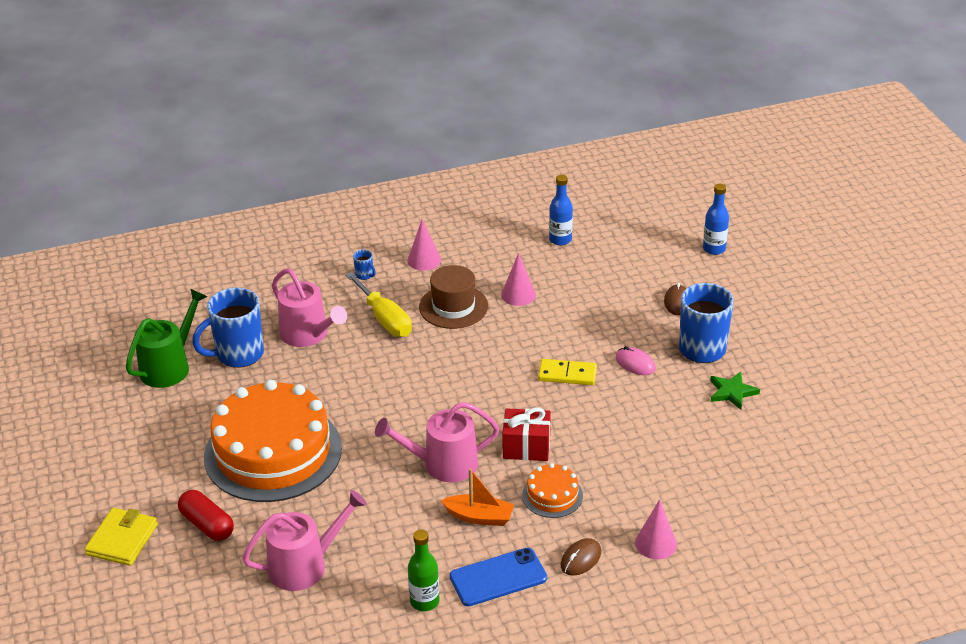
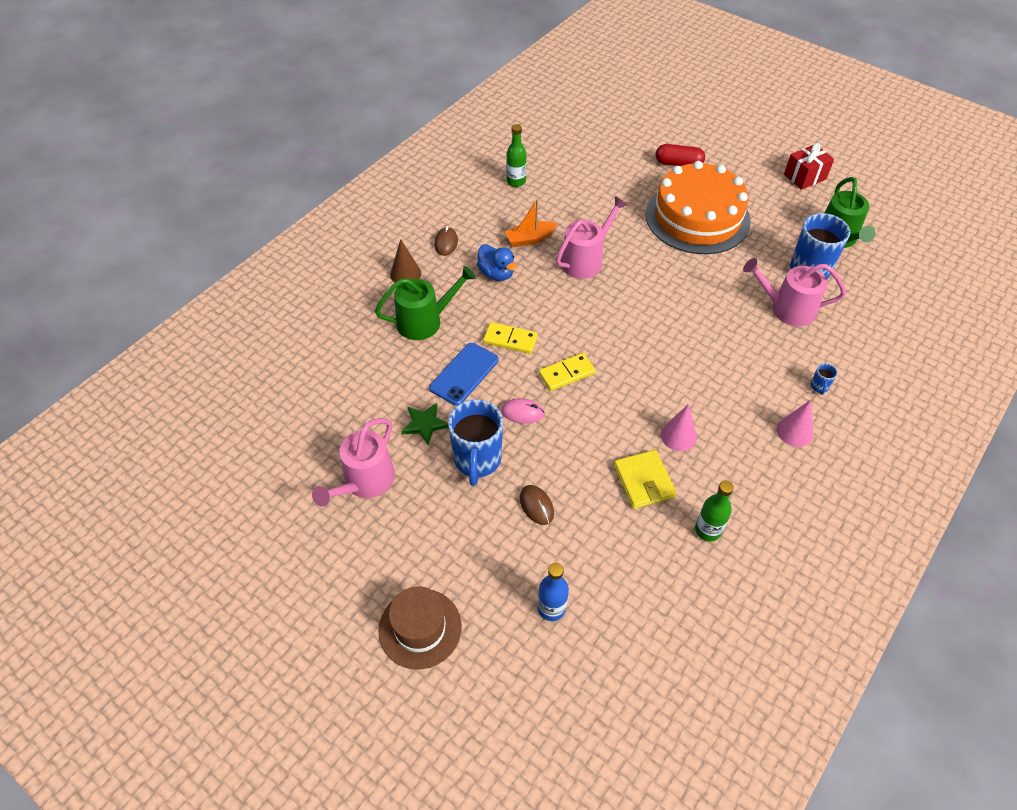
camera: 145 degrees right, 15 degrees up
(122, 539) = (711, 137): yellow wallet -> yellow wallet (644, 481)
(304, 566) = (600, 169): pink watering can -> pink watering can (365, 482)
(365, 275) = (819, 387): blue mug -> blue mug turned 90 degrees counterclockwise
(384, 319) = (752, 352): yellow screwdriver -> none
(453, 307) = (715, 393): brown hat -> brown hat (420, 628)
(498, 577) = (486, 211): blue phone -> blue phone (464, 374)
(526, 447) = (543, 298): red gift -> red gift (805, 177)
(552, 495) = (496, 273): orange cake -> blue duck
(560, 240) = (708, 530): blue bottle -> green bottle
(595, 425) = (510, 339): none -> yellow domino
(656, 543) = (405, 274): pink cone -> brown cone
(669, 481) = (425, 321): none -> green watering can

